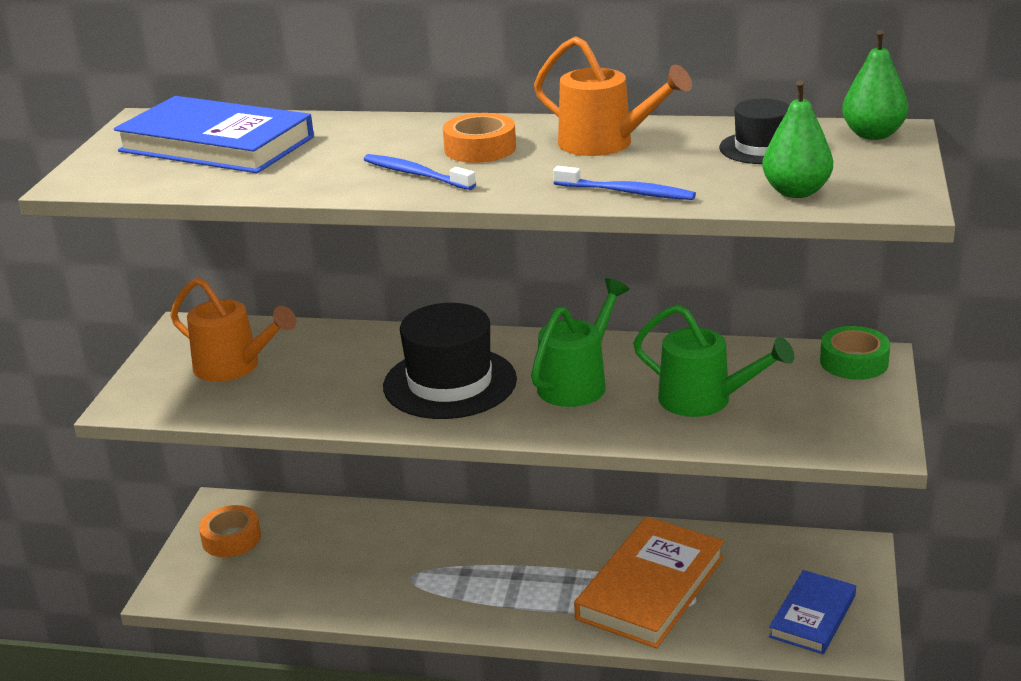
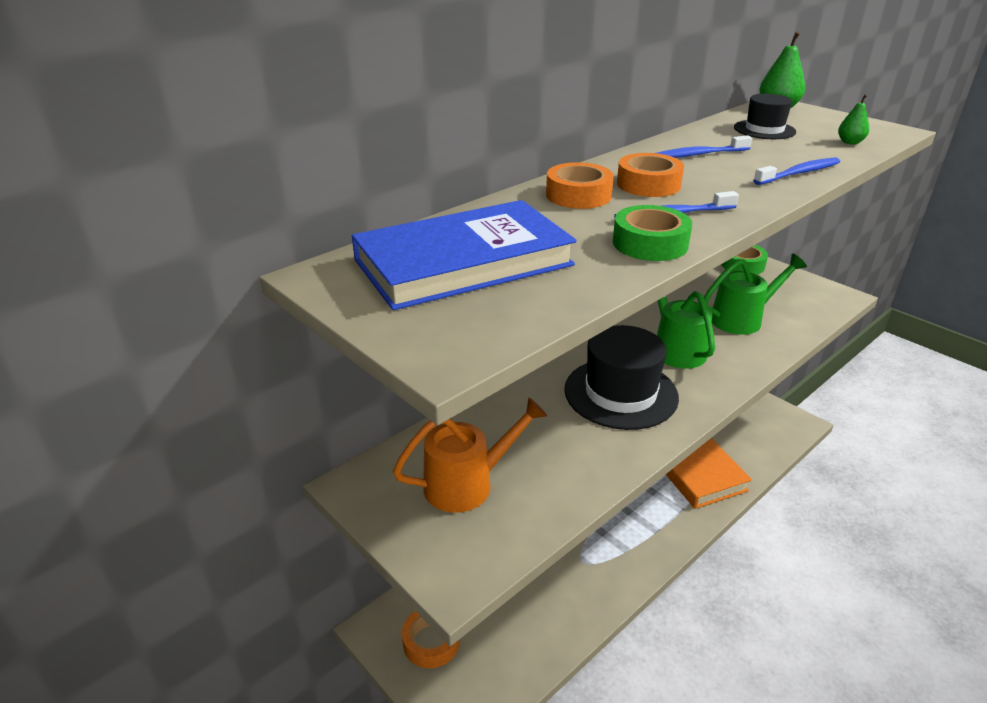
camera: 55 degrees left, 5 degrees up
(337, 183) = (650, 243): none -> green tape
(408, 135) = (578, 195): none -> orange tape
(606, 144) = (698, 155): orange watering can -> blue toothbrush
(796, 192) = (850, 142): green pear -> green pear, size x0.58
(813, 616) = (761, 423): blue book -> none

